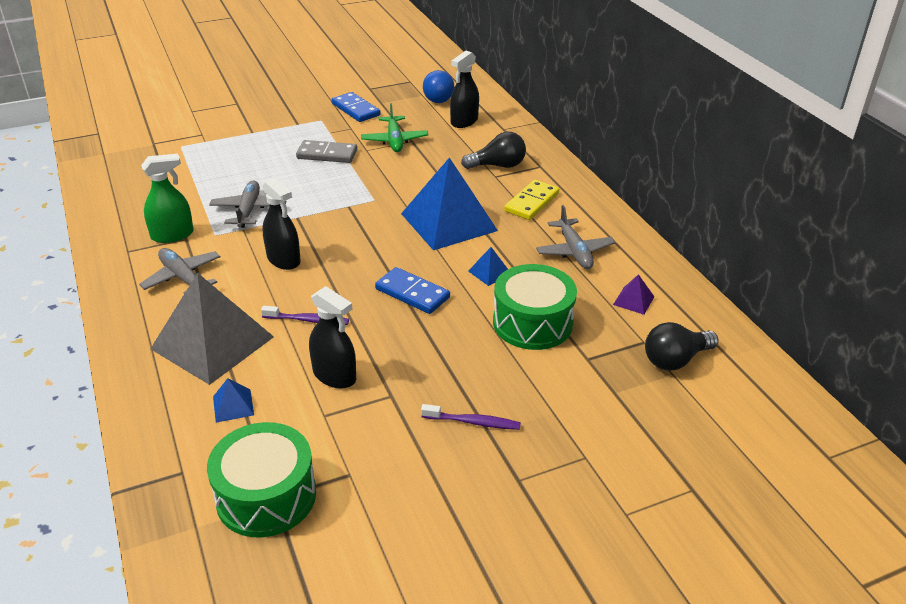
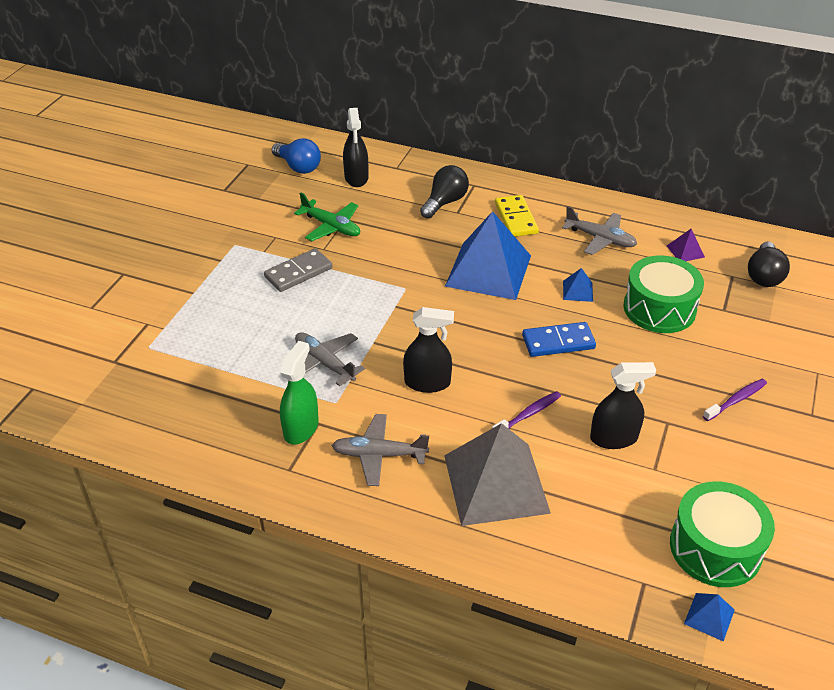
camera: 45 degrees left, 5 degrees up
(233, 405) = (592, 513): blue pyramid -> blue pyramid (709, 616)
(355, 109) = (248, 217): blue domino -> none

